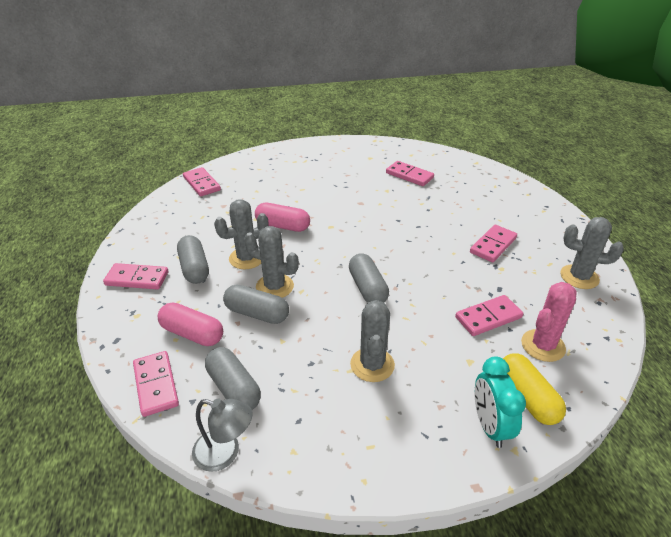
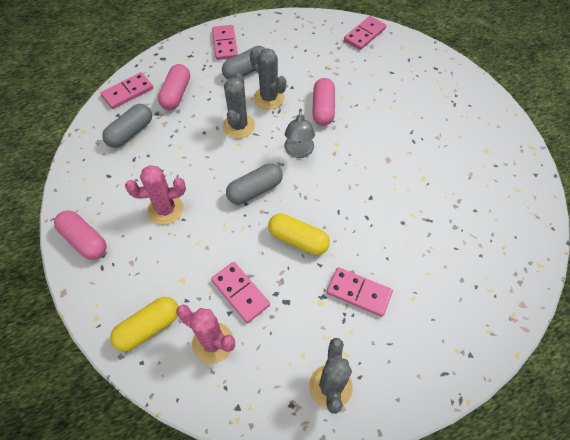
camera: 75 degrees right, 20 degrees up
(225, 453) = (79, 144): grey lamp -> grey lamp (299, 152)
(257, 313) = (205, 124): grey capsule -> none
(372, 365) = (165, 209): grey cactus -> pink cactus
(399, 456) = (84, 240): none -> pink capsule
(409, 175) = (466, 195): pink domino -> none
(434, 269) = (298, 240): none -> yellow capsule
(489, 426) = (116, 299): turquoise clock -> none

